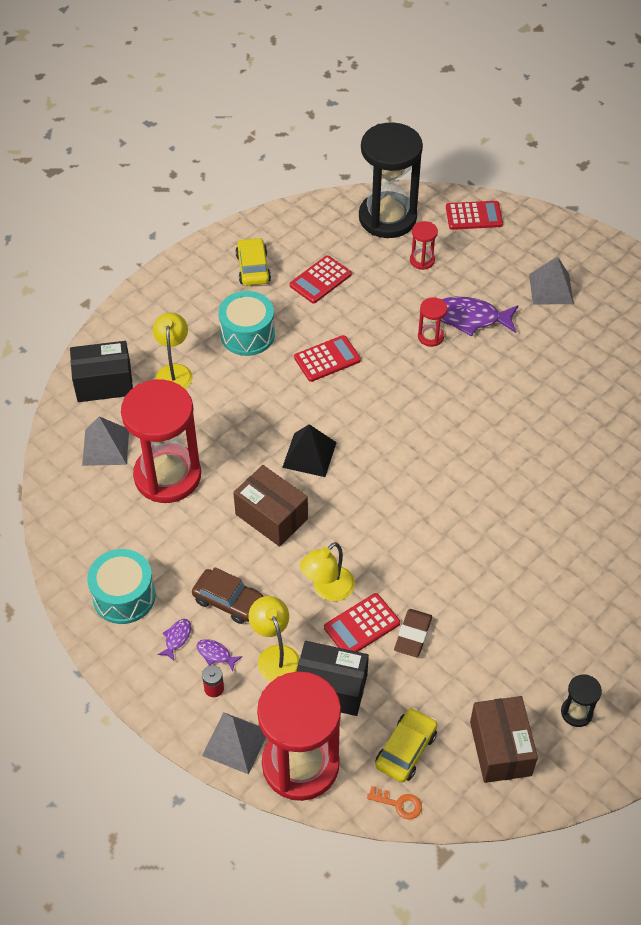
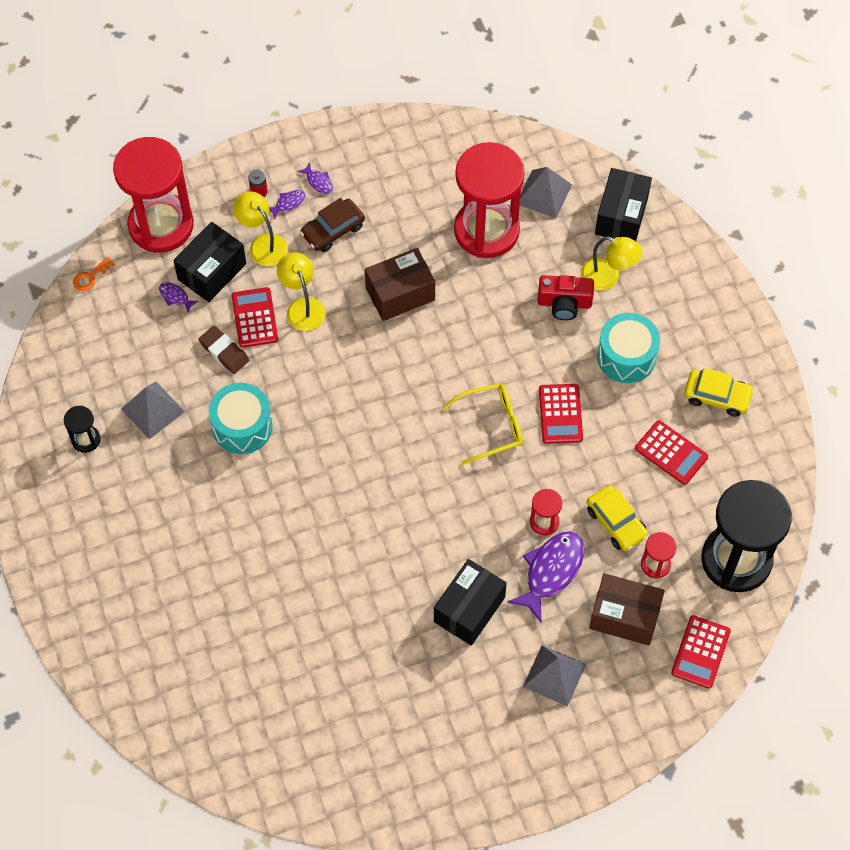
camera: 115 degrees right, 10 degrees up
(124, 596) = (378, 158): turquoise drum -> turquoise drum (242, 426)
(217, 392) = (564, 303): none -> red camera
(235, 743) = (204, 189): grey pyramid -> grey pyramid (152, 410)
(275, 655) = (263, 244): yellow lamp -> yellow lamp turned 135 degrees counterclockwise
(309, 455) = (452, 351): black pyramid -> none
(320, 280) = (671, 453): red calculator -> red calculator turned 150 degrees clockwise
(365, 400) = (492, 425): none -> yellow glasses
(377, 708) = (175, 297): none -> purple fish
(406, 749) = (130, 301): yellow car -> yellow car (616, 522)
(500, 748) = (90, 368): brown box -> brown box (624, 616)
(536, 357) = (469, 609): none -> black box

